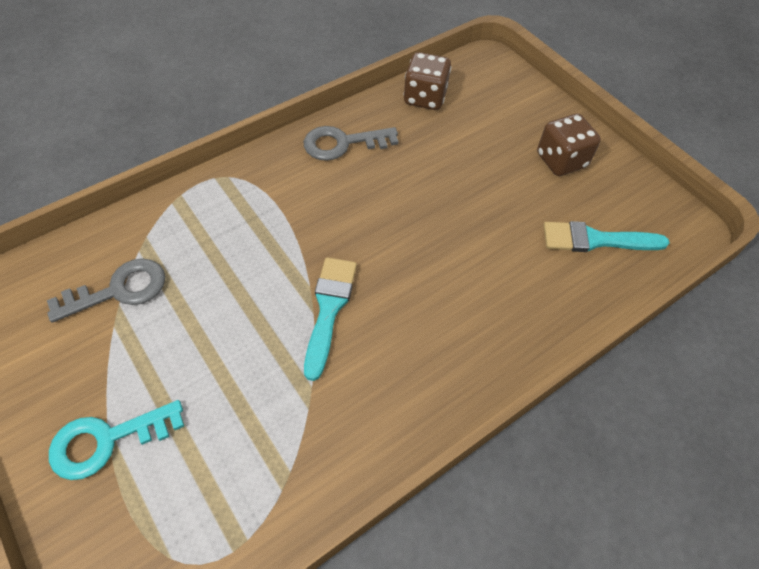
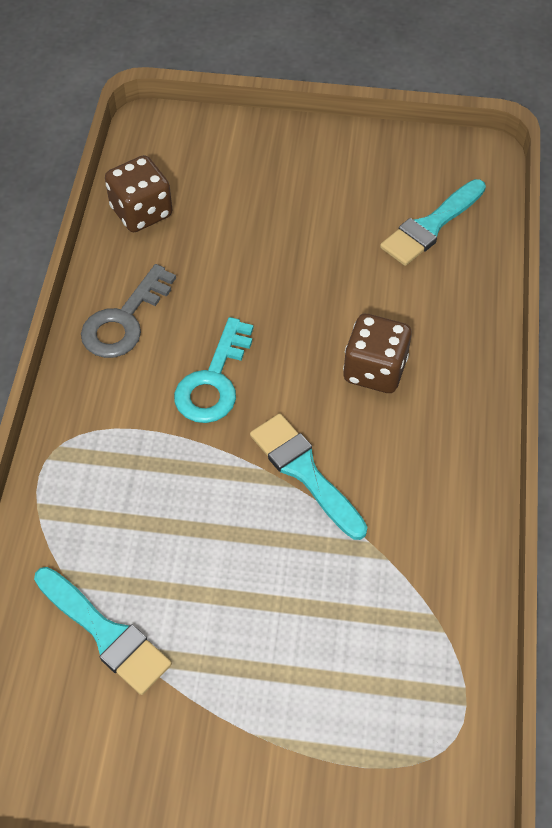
camera: 45 degrees left, 0 degrees up
(106, 440) = (271, 744): turquoise key -> turquoise key (213, 381)
(119, 290) = (105, 633): grey key -> turquoise brush
(561, 160) = (328, 177): brown dice -> brown dice (374, 370)

